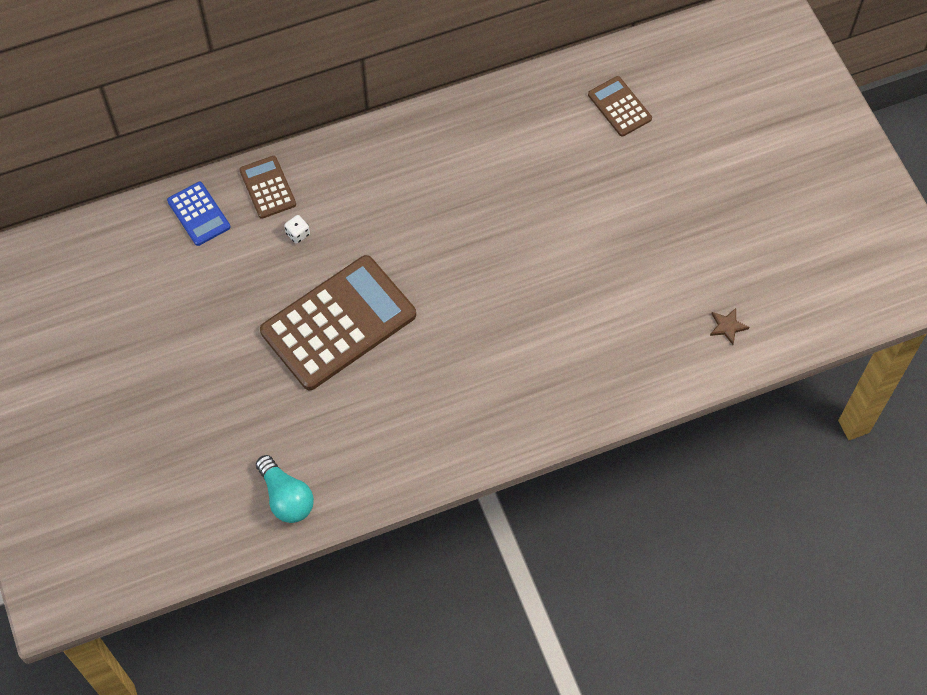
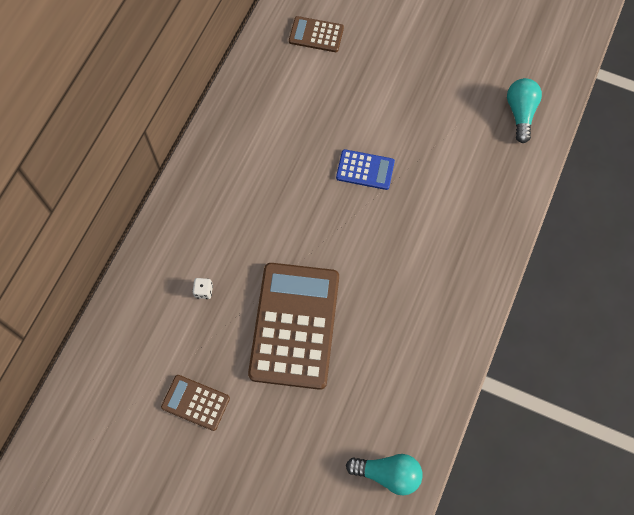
camera: 45 degrees left, 5 degrees up
(199, 214) = (121, 339): blue calculator -> blue calculator (365, 170)
(268, 187) = (149, 278): brown calculator -> brown calculator (195, 402)
(727, 326) = (520, 113): brown star -> turquoise light bulb

